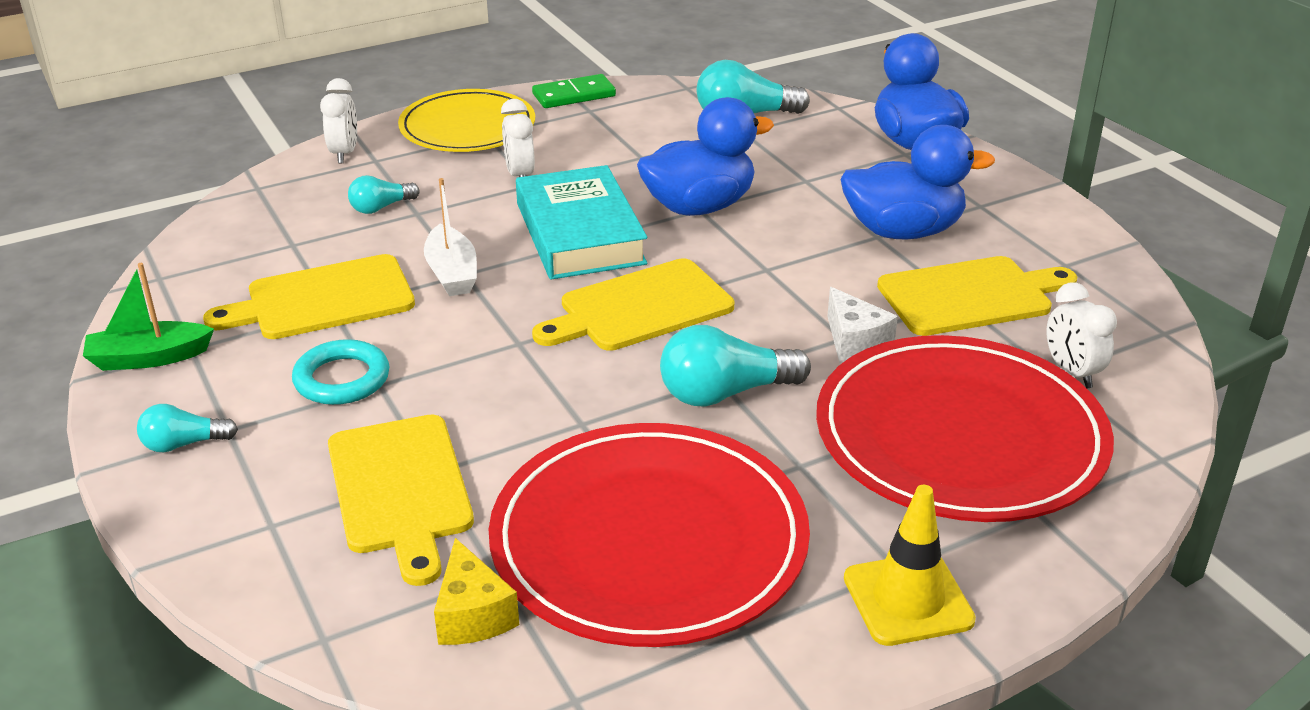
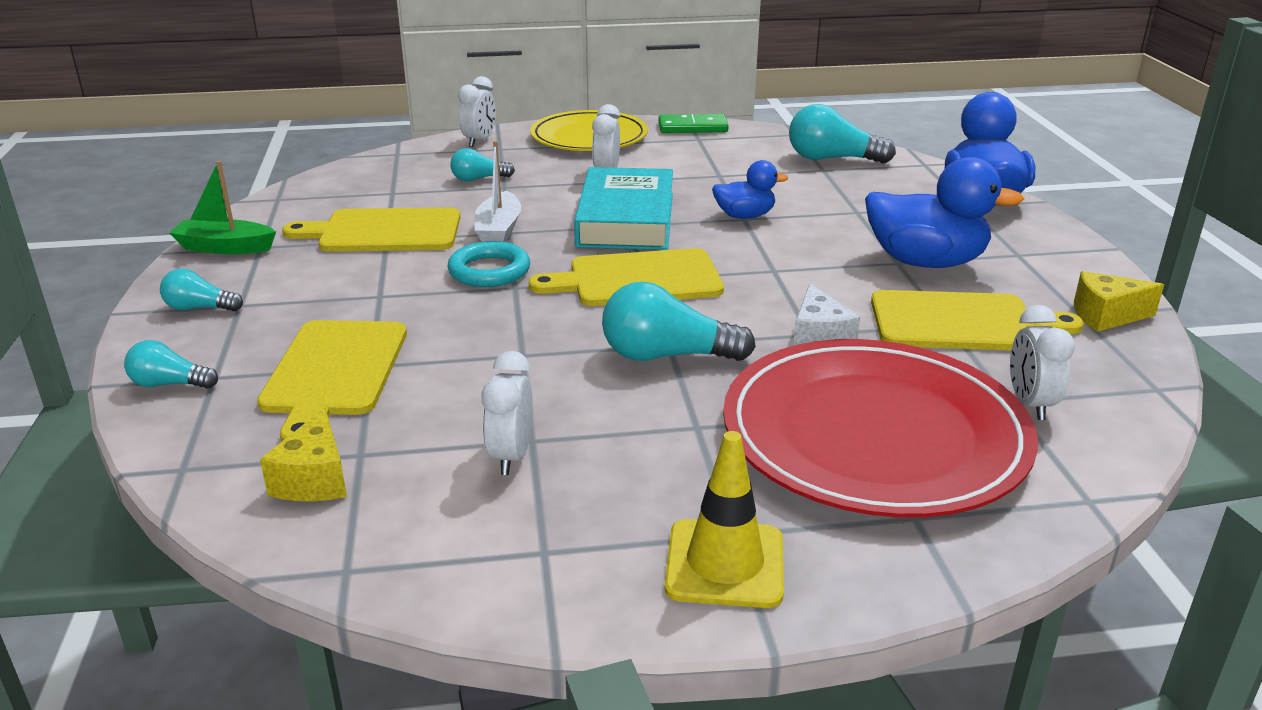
camera: 20 degrees right, 5 degrees down
(228, 545) = (169, 384): none -> turquoise light bulb
(342, 379) = (353, 287): turquoise ring -> turquoise ring (489, 271)
(649, 541) = (511, 456): red plate -> white clock
(699, 206) = (744, 216): blue duck -> blue duck, size x0.56
(1088, 262) = (1106, 316): none -> yellow cheese

